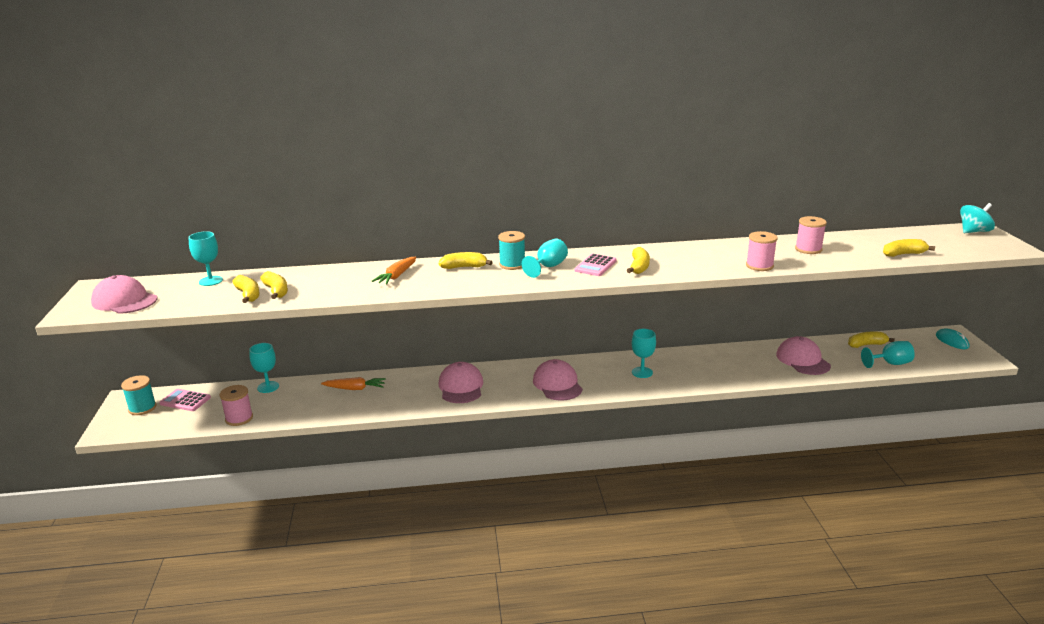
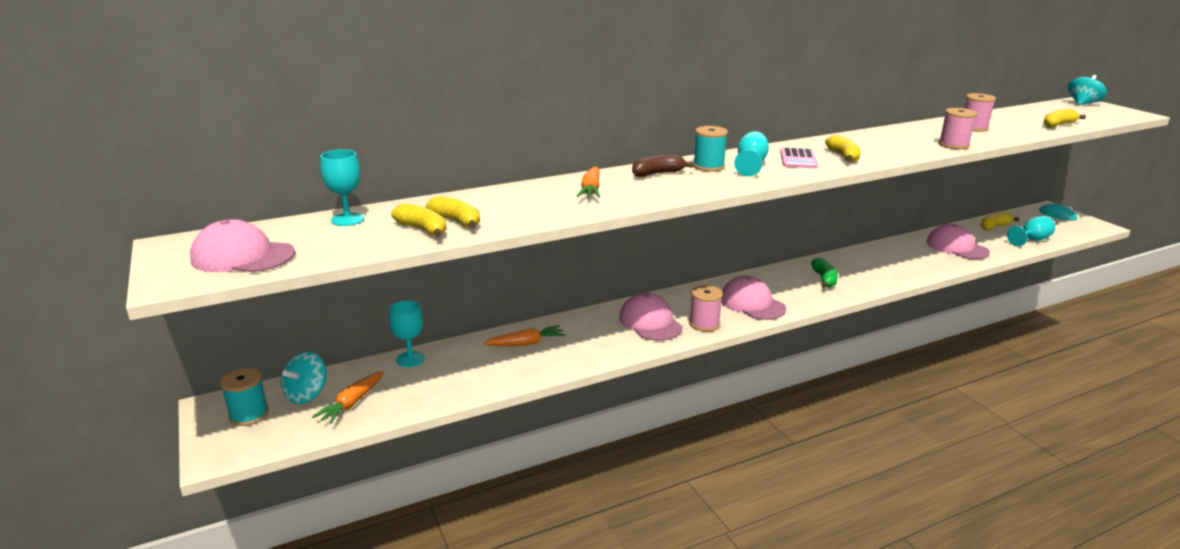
camera: 20 degrees left, 0 degrees up
(185, 401) = (306, 394): pink calculator -> turquoise spinning top
(208, 412) = (352, 403): none -> orange carrot
(239, 418) = (404, 403): pink spool -> pink spool (704, 324)
(464, 267) = (658, 173): yellow banana -> brown banana
(642, 372) = (824, 279): turquoise goblet -> green banana

